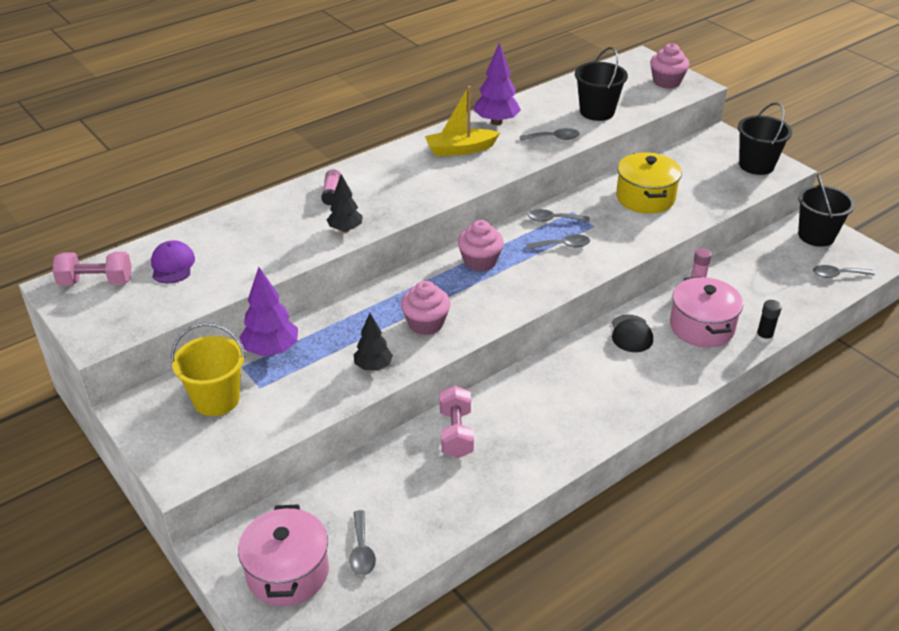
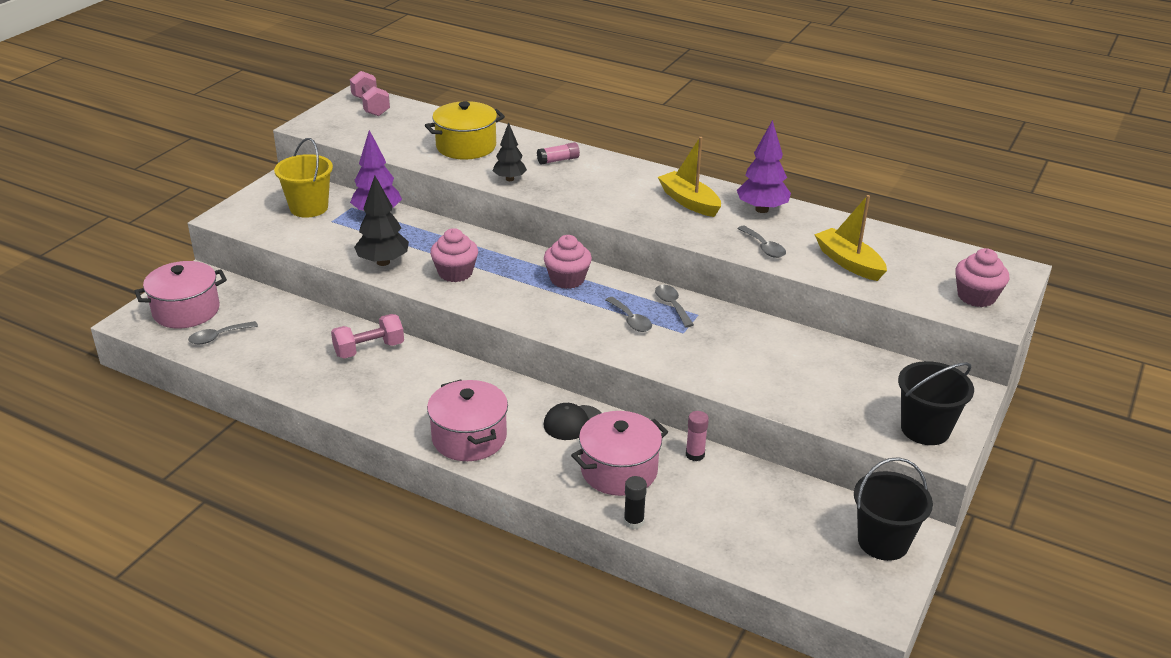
camera: 65 degrees right, 5 degrees down
(172, 265) = (409, 126): purple cap -> none
(373, 366) = (383, 262): black tree -> black tree, size x1.51
(597, 112) = (849, 263): black bucket -> yellow boat
(626, 399) = (469, 438): none -> pink pot
(645, 198) = (768, 356): yellow pot -> yellow pot (466, 146)
(837, 275) = (809, 571): grey spoon -> none

